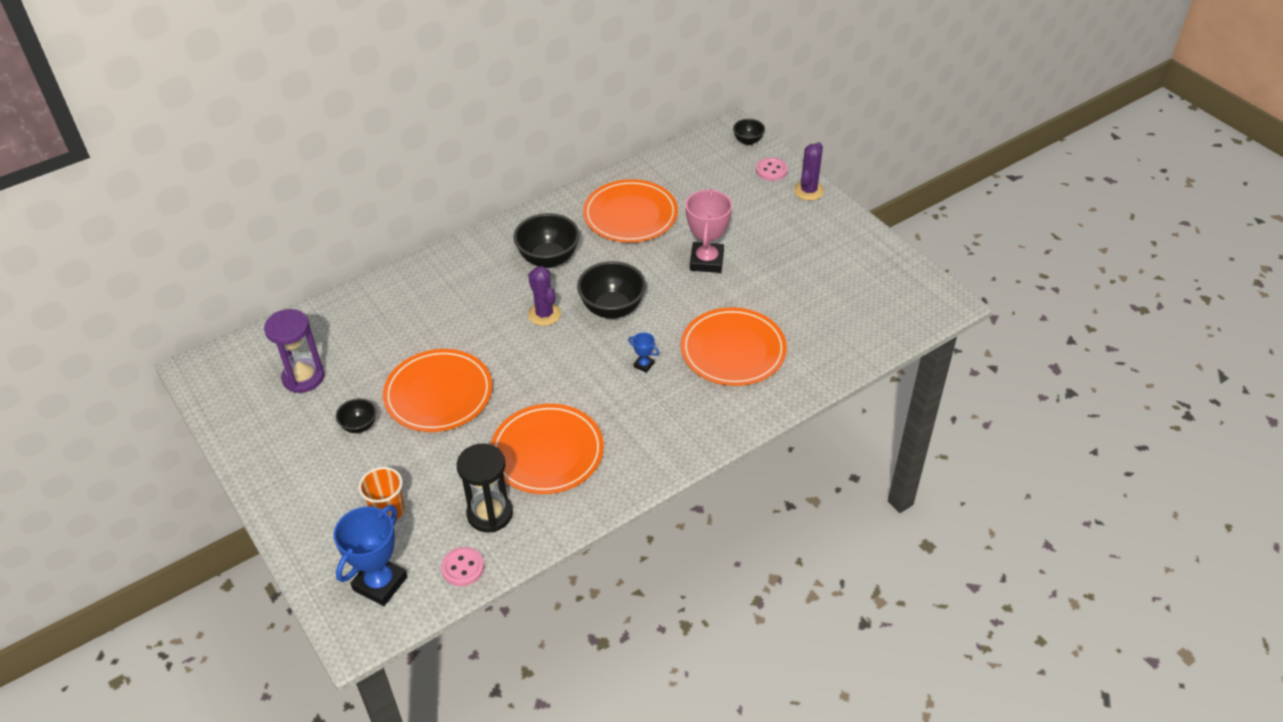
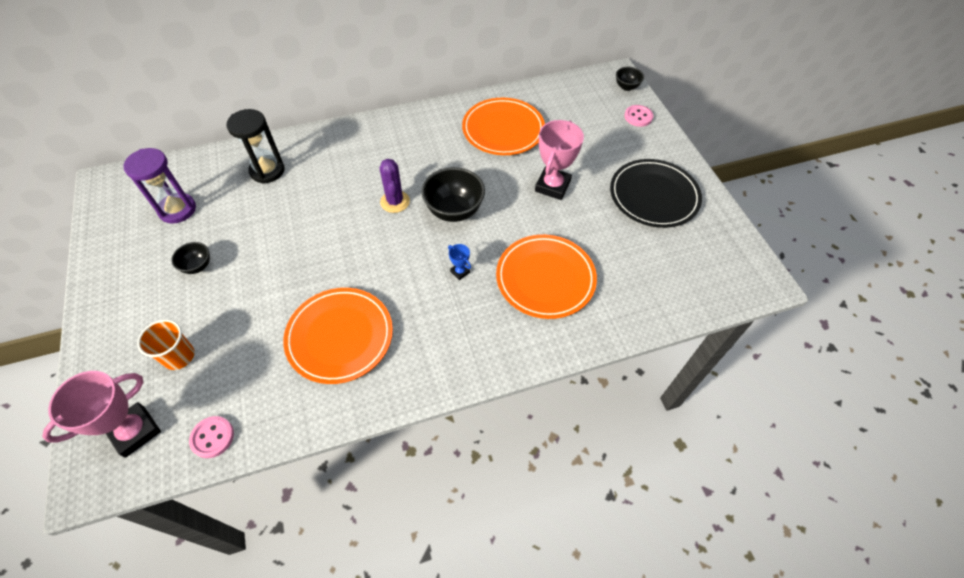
camera: 15 degrees right, 10 degrees up
(380, 583) = (135, 431): blue trophy -> pink trophy
(438, 394) = (275, 253): orange plate -> none
(490, 514) = (262, 386): black hourglass -> black hourglass (267, 171)
(548, 259) = (420, 153): black bowl -> none
(808, 191) = (665, 142): purple cactus -> none
(814, 247) = (654, 196): none -> black plate

